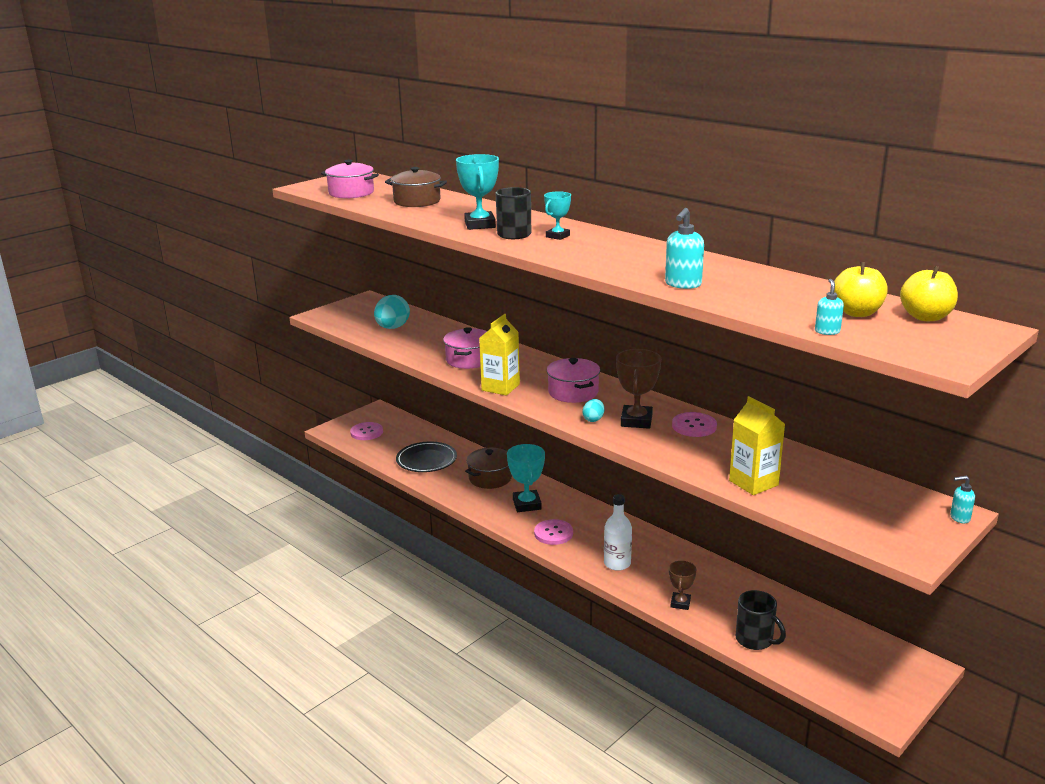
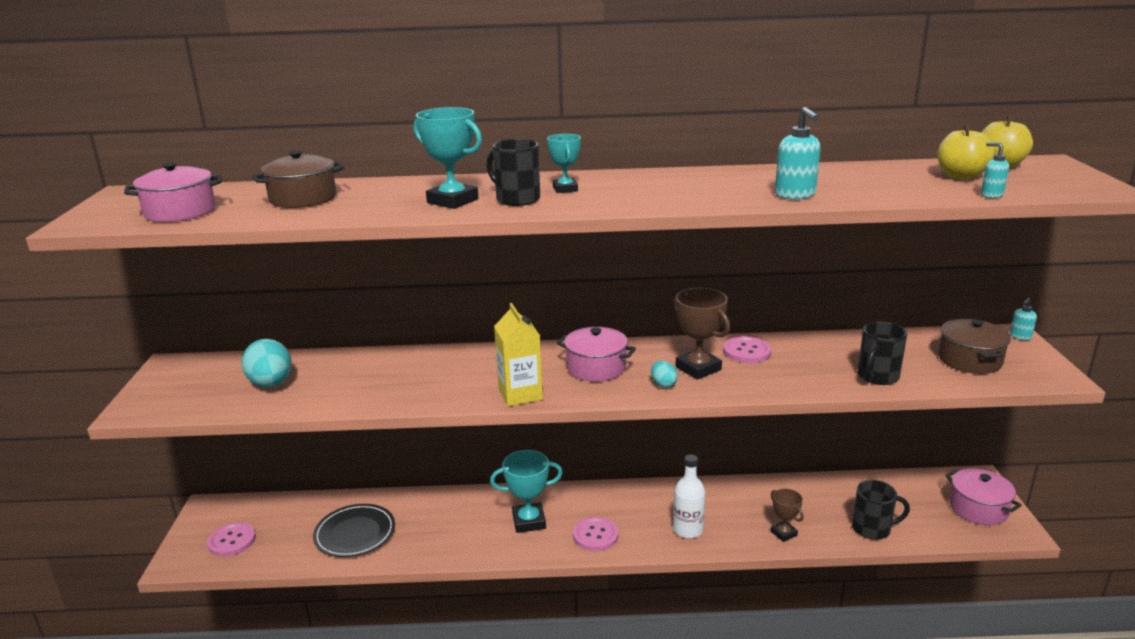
camera: 45 degrees left, 0 degrees up
(469, 360) = (431, 381): pink pot -> pink pot (978, 508)
(490, 478) = (453, 515): brown pot -> brown pot (969, 360)
(527, 504) = (529, 521): turquoise trophy -> turquoise trophy turned 45 degrees counterclockwise
(753, 483) = (877, 377): yellow carton -> black mug

